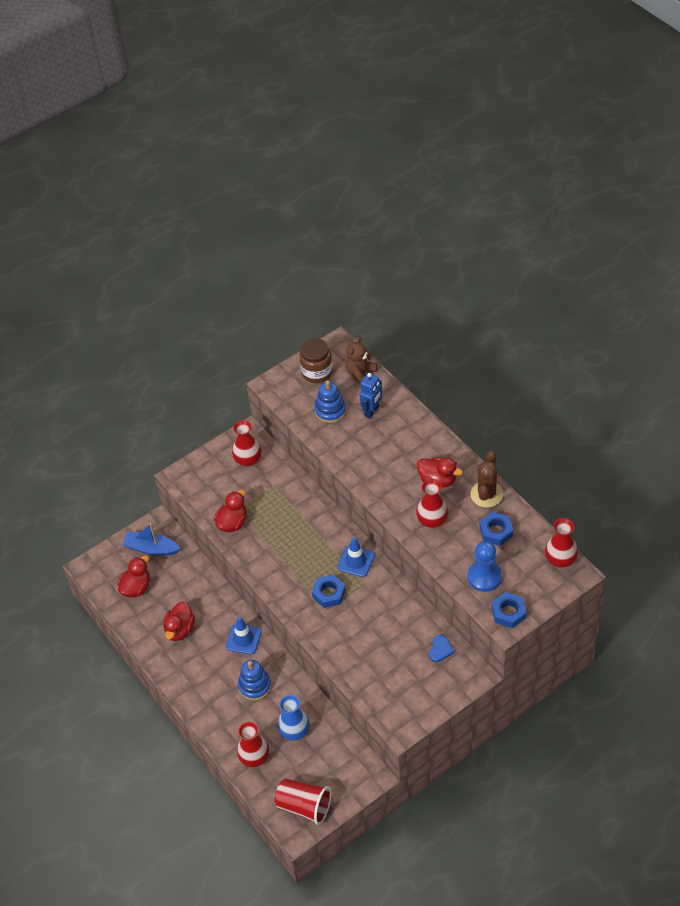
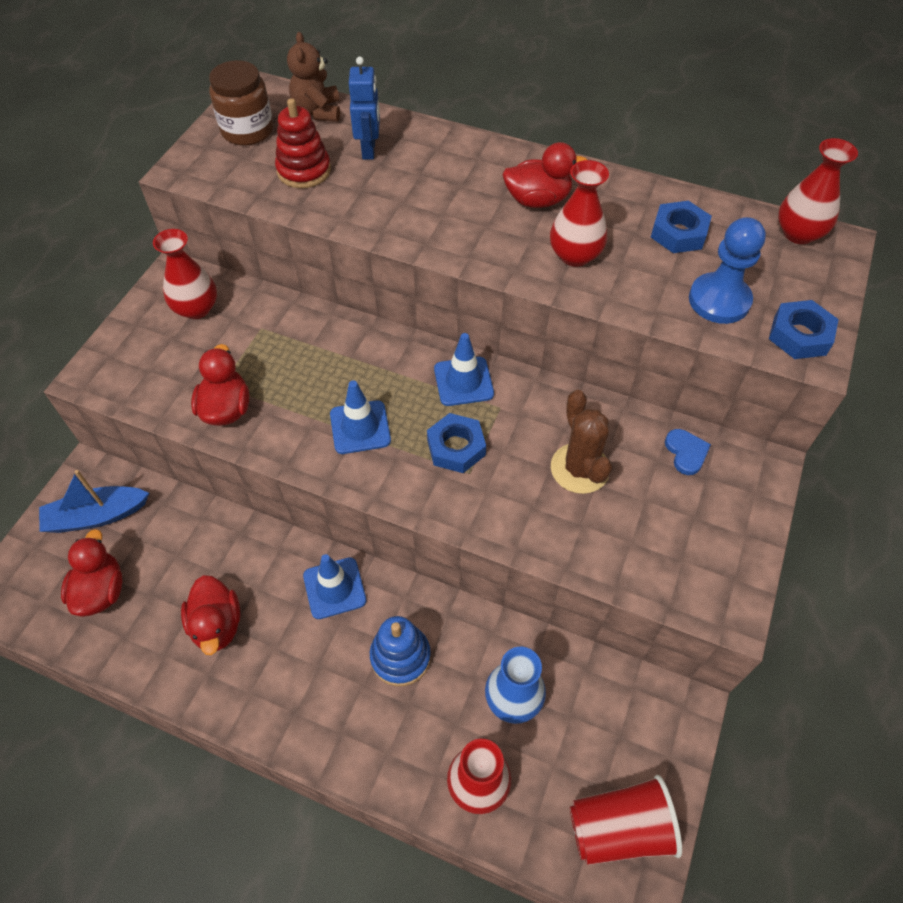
camera: 35 degrees left, 5 degrees up
(290, 562) = (360, 427): none -> blue traffic cone
(330, 411) = (304, 171): blue stacking toy -> red stacking toy
(486, 494) = (622, 192): brown cactus -> brown cactus (579, 468)

